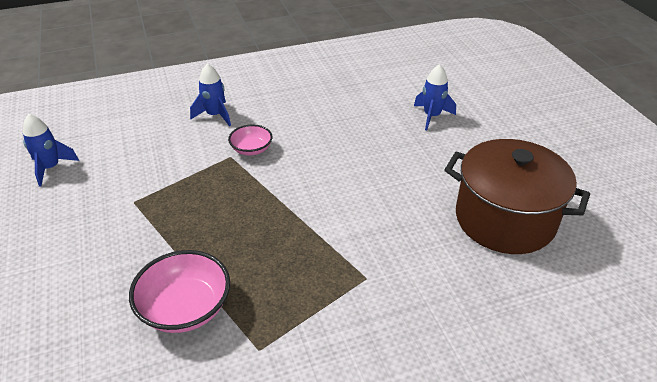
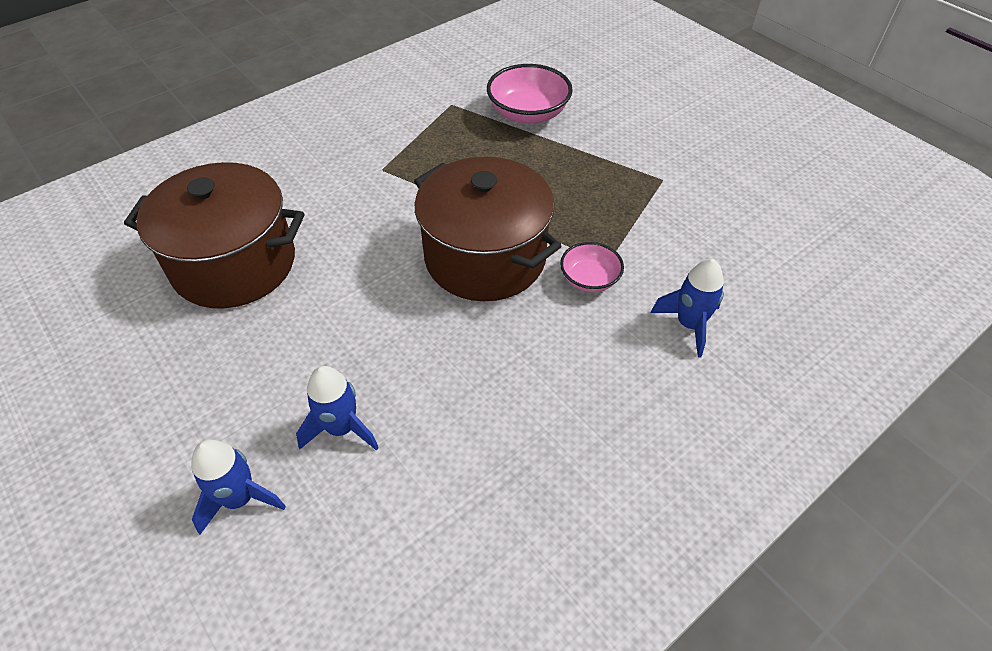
camera: 160 degrees right, 10 degrees up
(50, 168) = (796, 191): blue rocket -> blue rocket (240, 498)
(312, 178) = (485, 258): none -> brown pot

